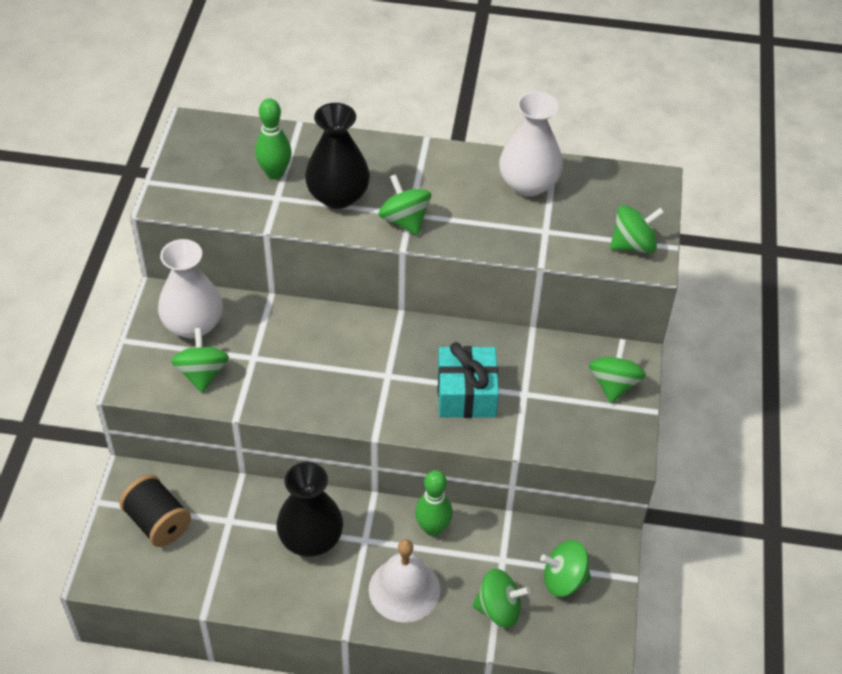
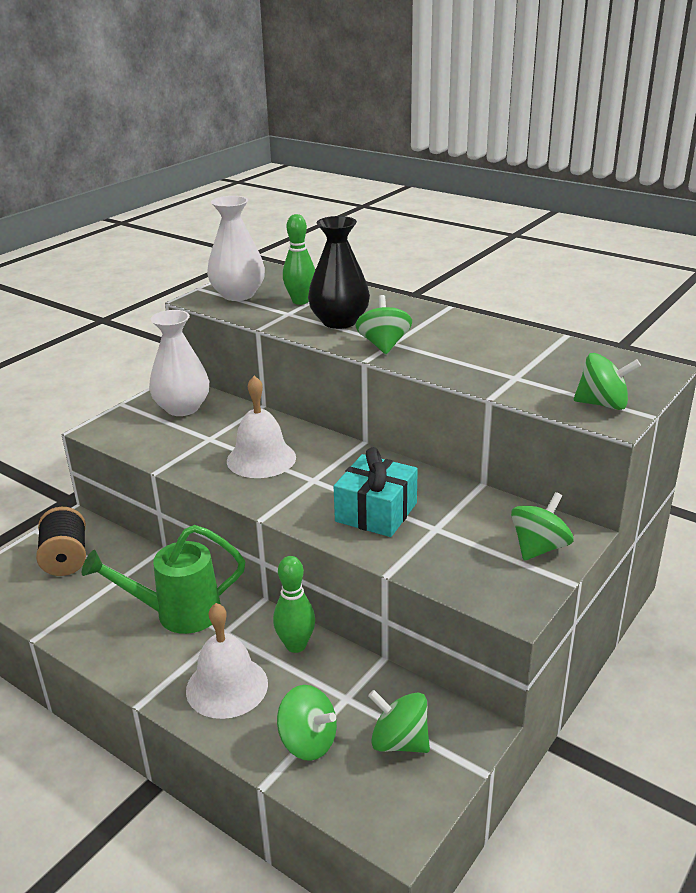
camera: 30 degrees right, 20 degrees down
(202, 373) = (158, 437): green spinning top -> none
(311, 538) = (177, 614): black vase -> green watering can
(323, 366) = (261, 459): none -> white bell
(528, 184) = (522, 347): white vase -> white vase (238, 294)

